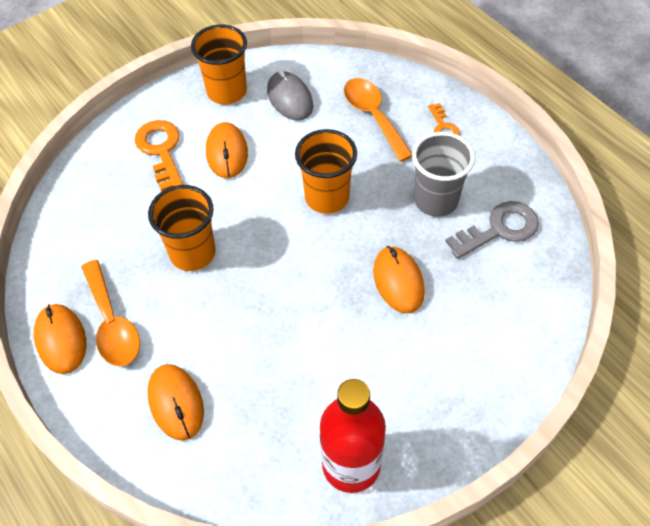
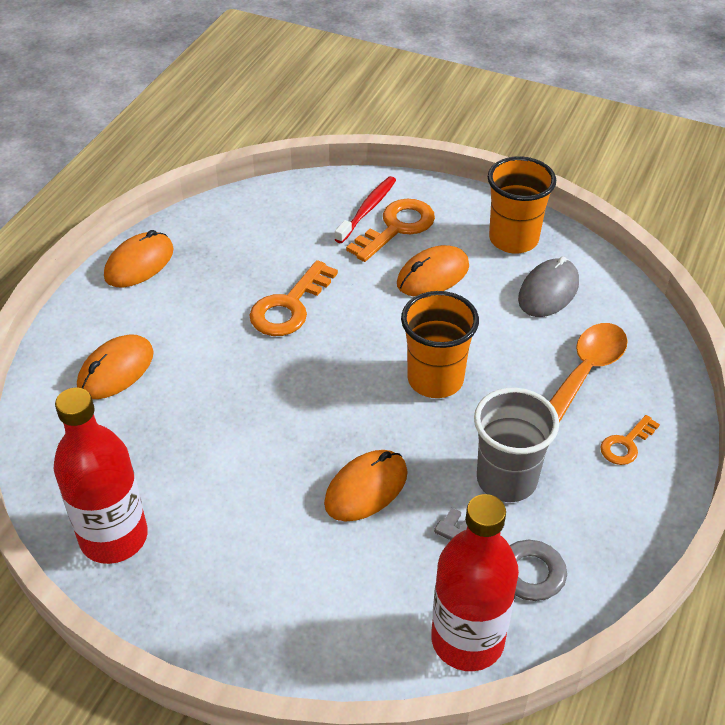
camera: 60 degrees right, 10 degrees down
(112, 324) = (175, 288): orange spoon -> none
(126, 159) = (367, 209): none -> red toothbrush
(192, 253) = (289, 306): orange cup -> orange key
(546, 280) = (467, 640): none -> red bottle

